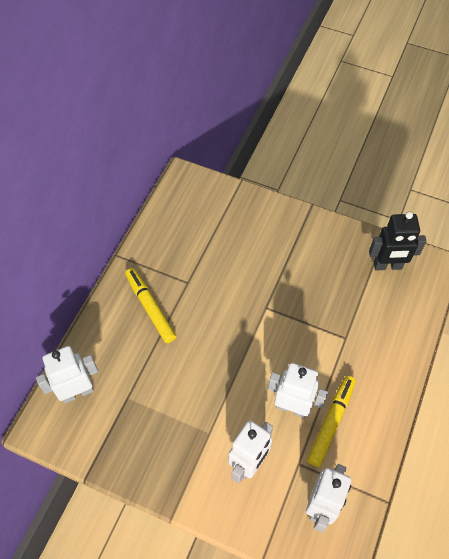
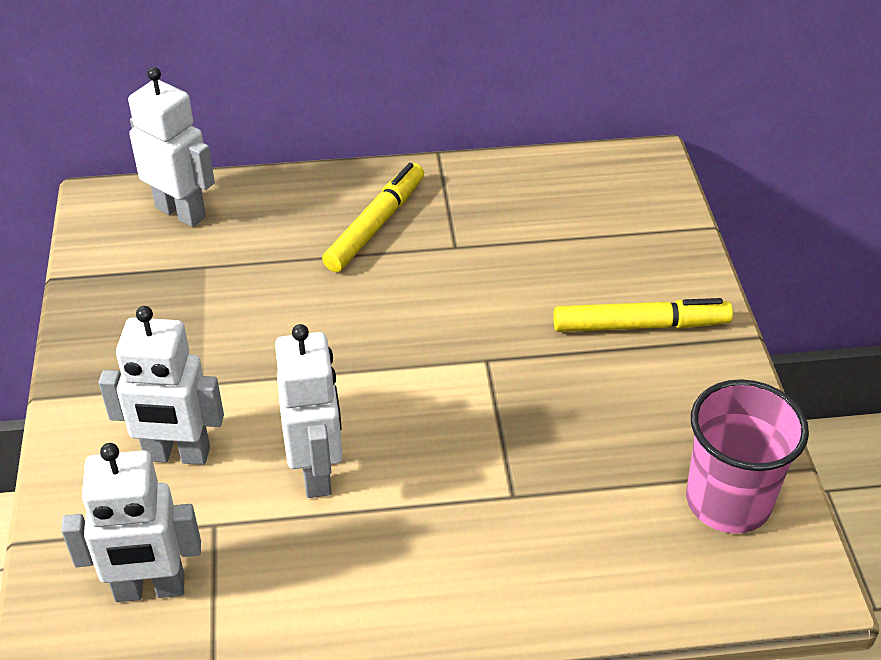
camera: 60 degrees right, 15 degrees down
(331, 422) = (323, 540): yellow marker -> yellow marker (640, 325)
(387, 266) = (728, 501): black robot -> pink cup

